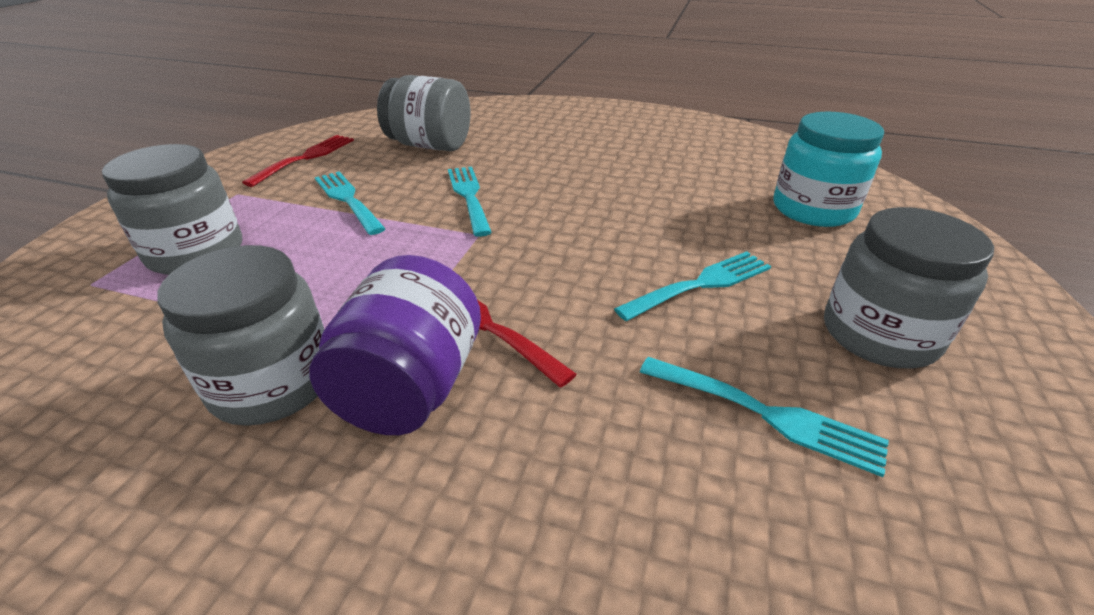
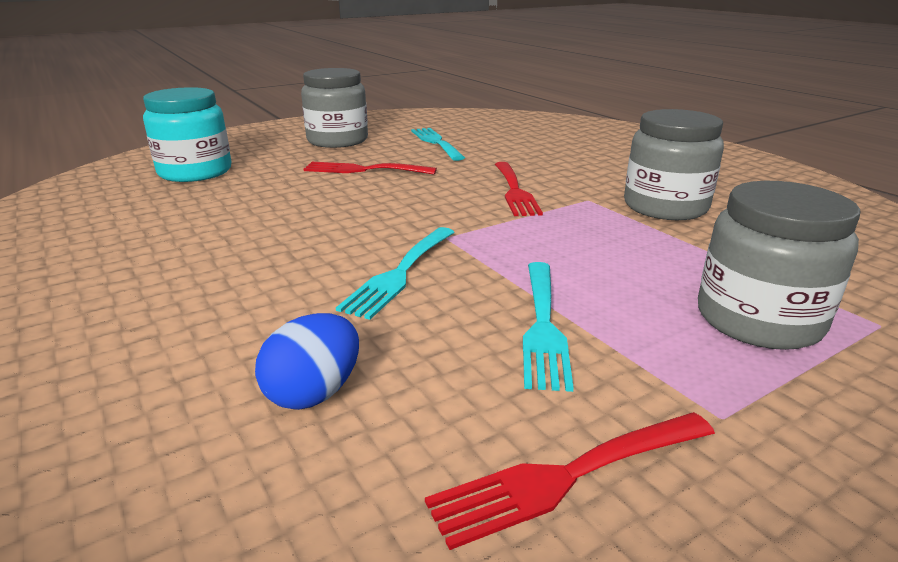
camera: 140 degrees left, 10 degrees down
(410, 388) = (583, 185): purple jar -> none
(430, 145) = (314, 393): grey jar -> blue egg
(700, 285) = (364, 170): turquoise fork -> red fork

